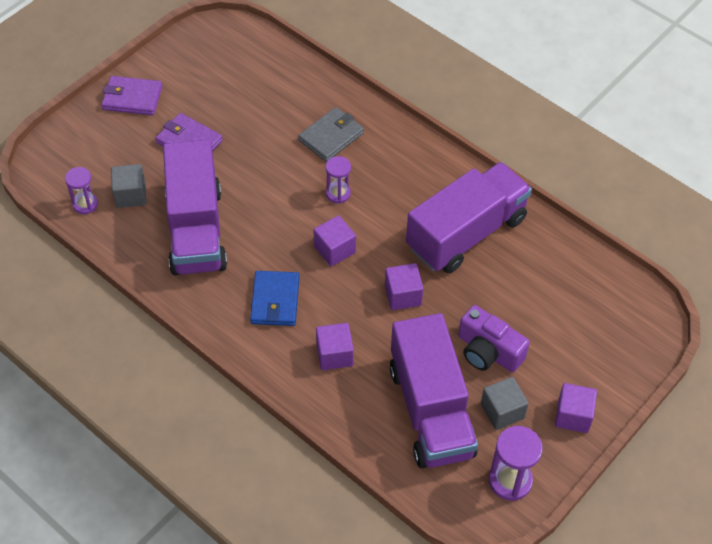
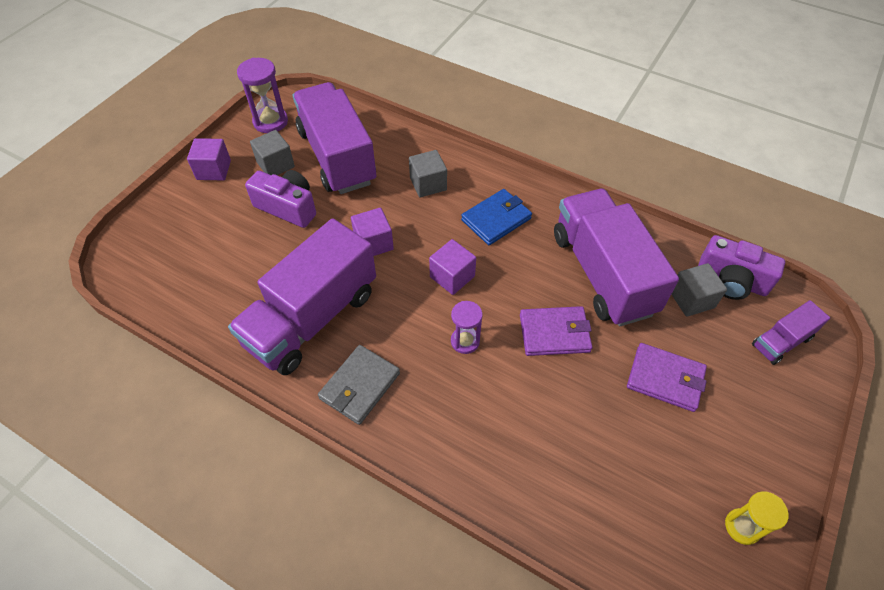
camera: 170 degrees right, 0 degrees up
(79, 152) = (781, 341): none -> purple truck
(85, 204) = (731, 281): purple hourglass -> purple camera
(132, 98) = (771, 432): purple wallet -> purple wallet (554, 333)
(189, 55) = (742, 527): none -> yellow hourglass
(275, 300) = (496, 219): blue wallet -> blue wallet turned 60 degrees clockwise
(331, 137) = (494, 420): grey wallet -> grey wallet (360, 386)
(334, 354) = (428, 184): purple cube -> grey cube

